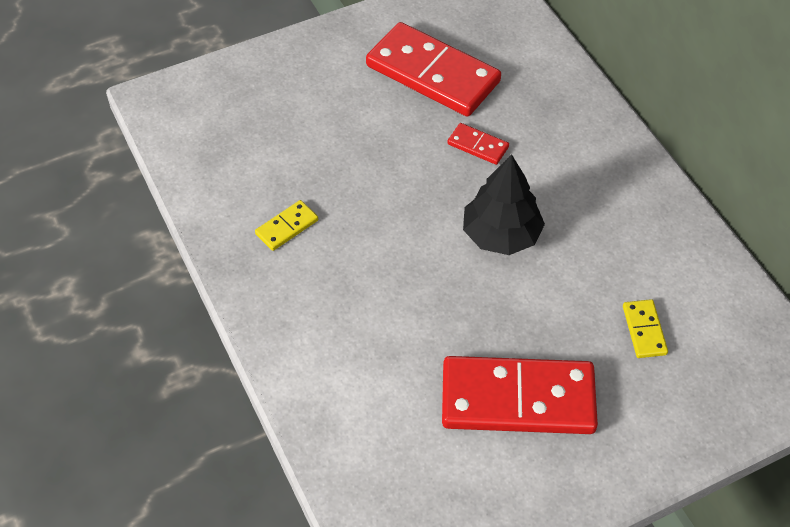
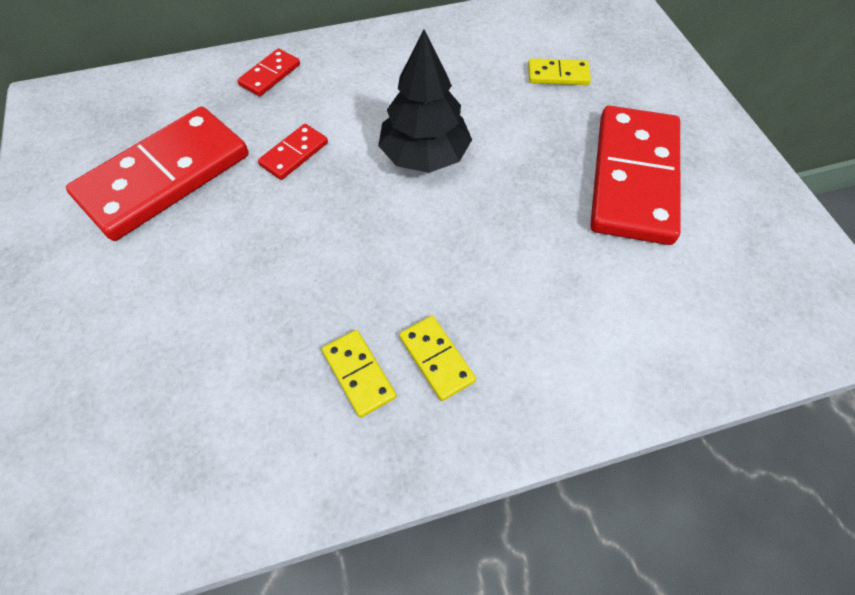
camera: 80 degrees left, 5 degrees up
(305, 270) = (436, 359): none -> yellow domino
(566, 107) = (270, 75): none -> red domino

